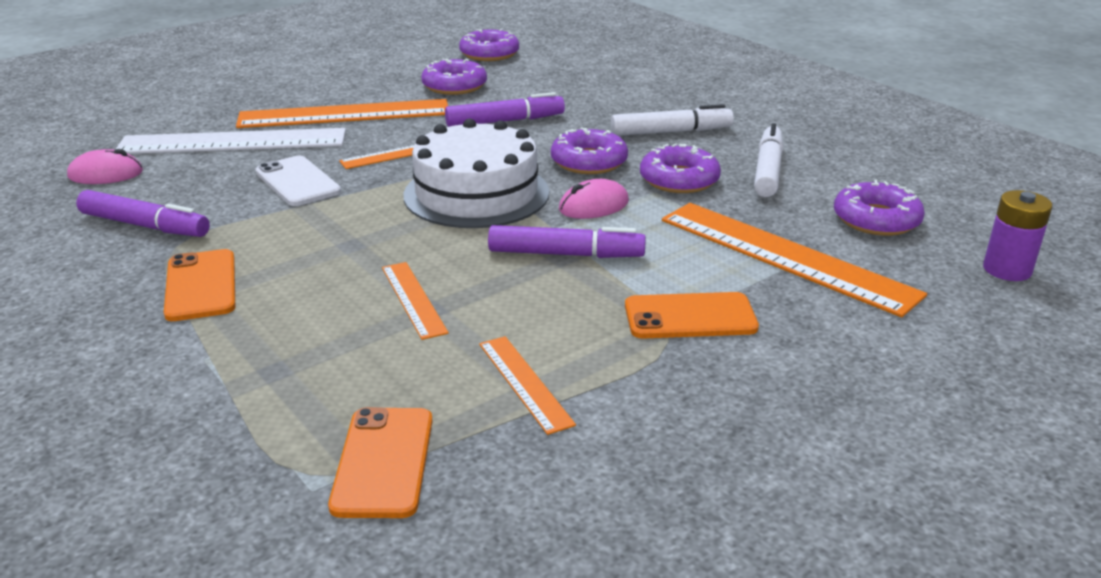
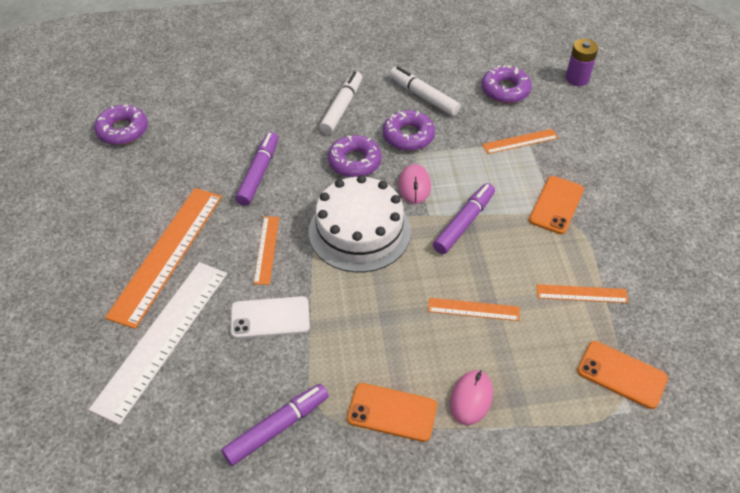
camera: 60 degrees left, 20 degrees up
(106, 174) = (158, 438): pink mouse -> pink mouse (471, 398)
(454, 86) = (169, 174): purple donut -> none
(785, 256) = (520, 141): orange ruler -> orange ruler, size x0.49

